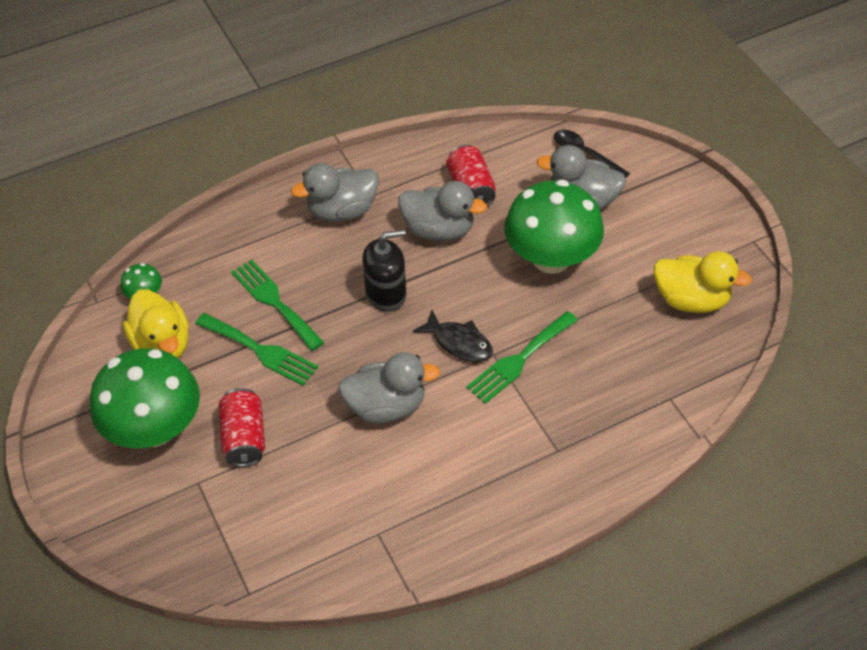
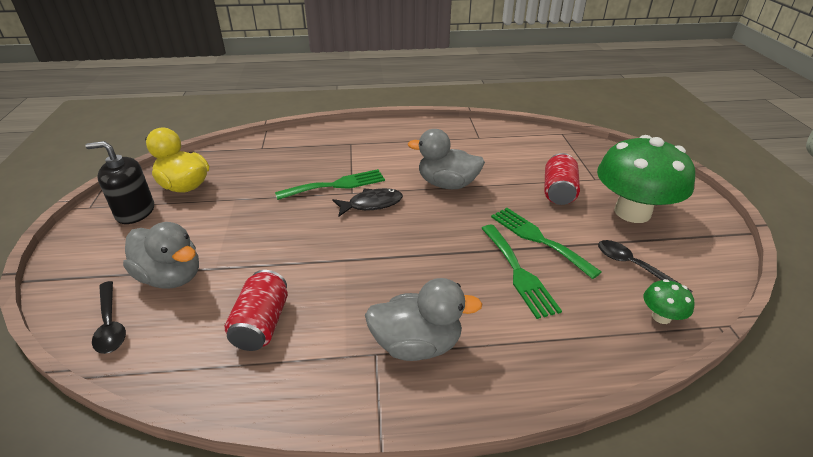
camera: 160 degrees left, 15 degrees down
(162, 344) = (633, 266): yellow duck -> black spoon
(386, 293) = (410, 251): black soap dispenser -> black soap dispenser (135, 212)
(439, 230) = (326, 291): grey duck -> none
(459, 343) = (371, 204): black fish -> black fish turned 105 degrees clockwise
(551, 258) = (250, 238): green mushroom -> none

